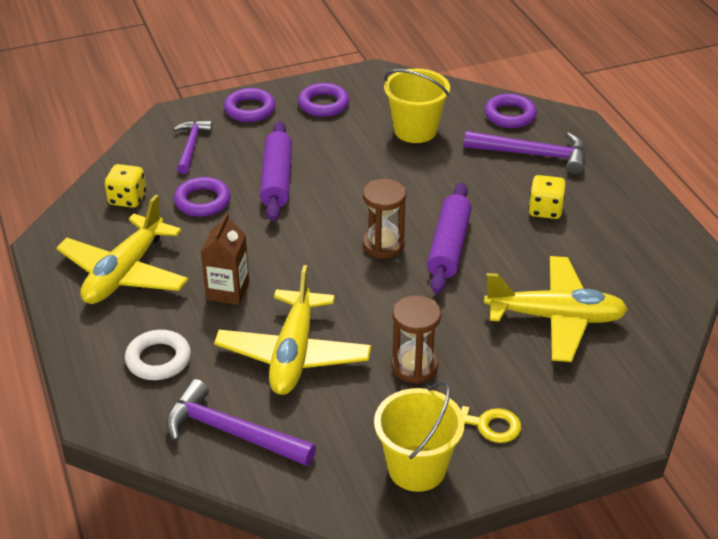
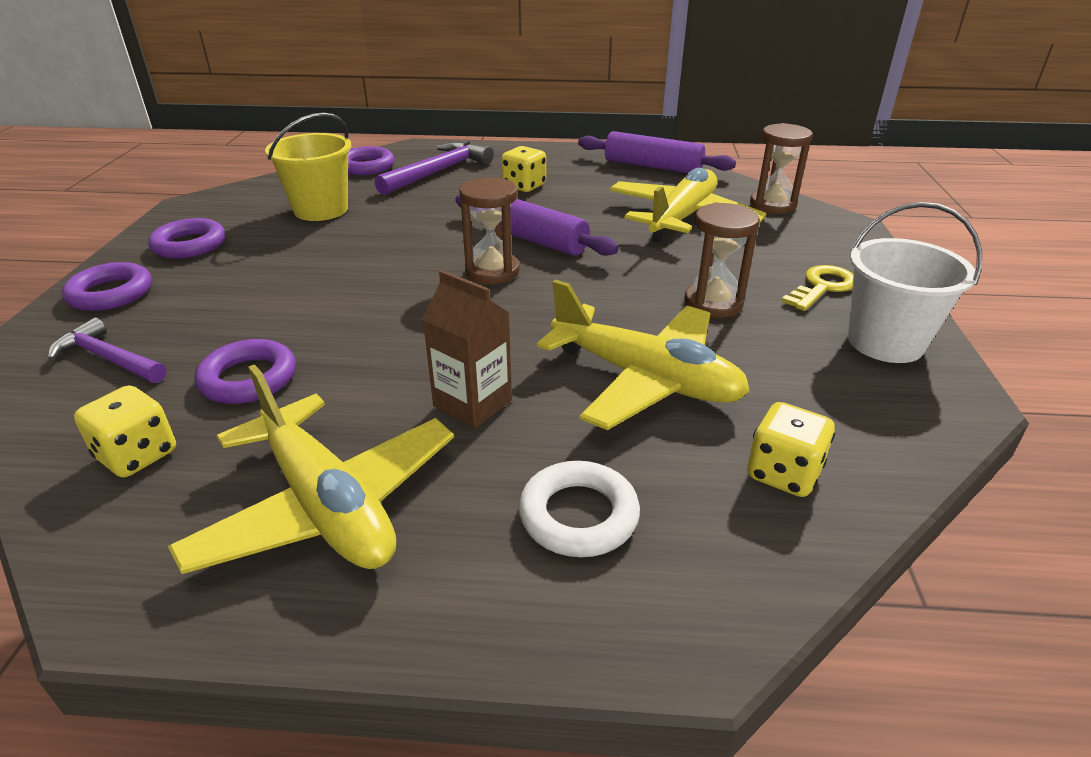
camera: 65 degrees left, 5 degrees down
(231, 432) = (783, 473): purple hammer -> yellow dice
(277, 180) = (286, 309): purple rolling pin -> purple rolling pin (653, 166)
(417, 468) = (885, 342): yellow bucket -> white bucket
(637, 370) = (773, 205): none -> brown hourglass

